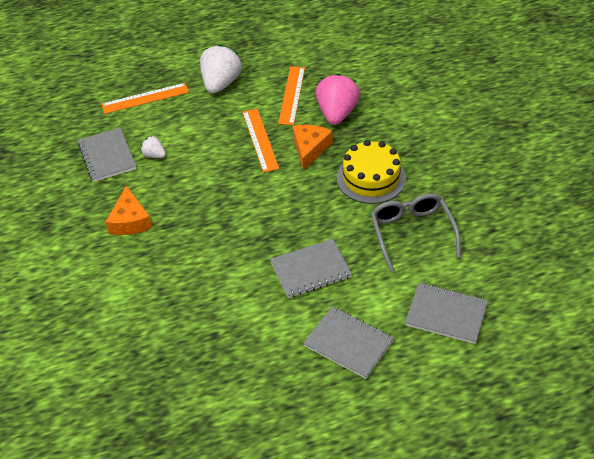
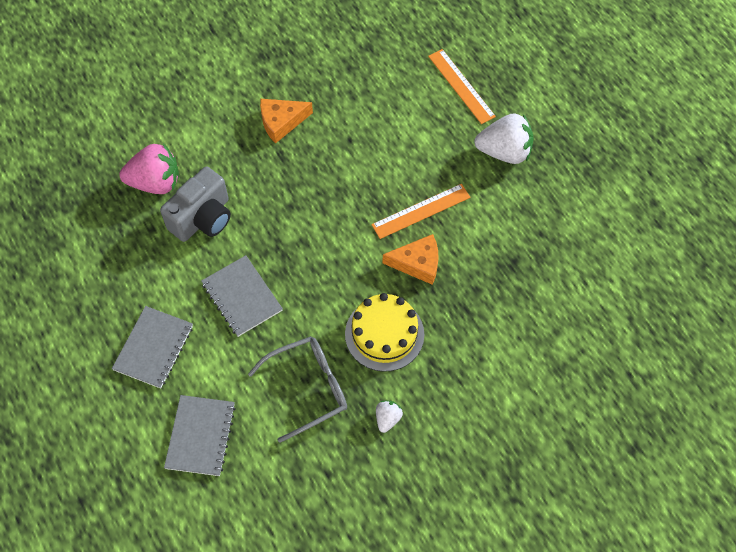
camera: 75 degrees right, 15 degrees up
(107, 156) = (366, 77): grey notebook -> none
(154, 155) = (376, 118): white strawberry -> white strawberry (387, 418)
(216, 291) = (203, 218): none -> grey camera
(292, 95) = (503, 228): orange ruler -> none
(337, 113) = (483, 281): pink strawberry -> pink strawberry (155, 182)

